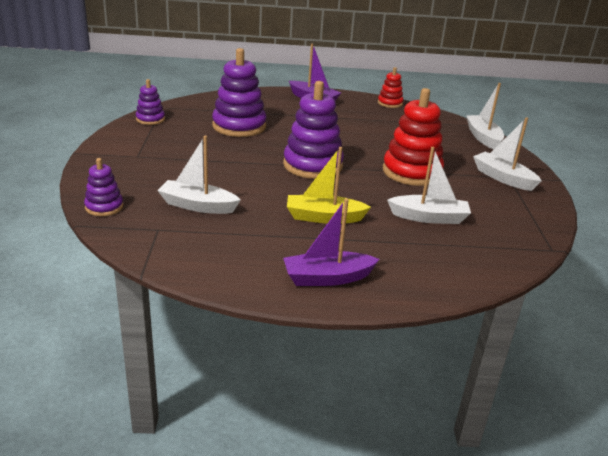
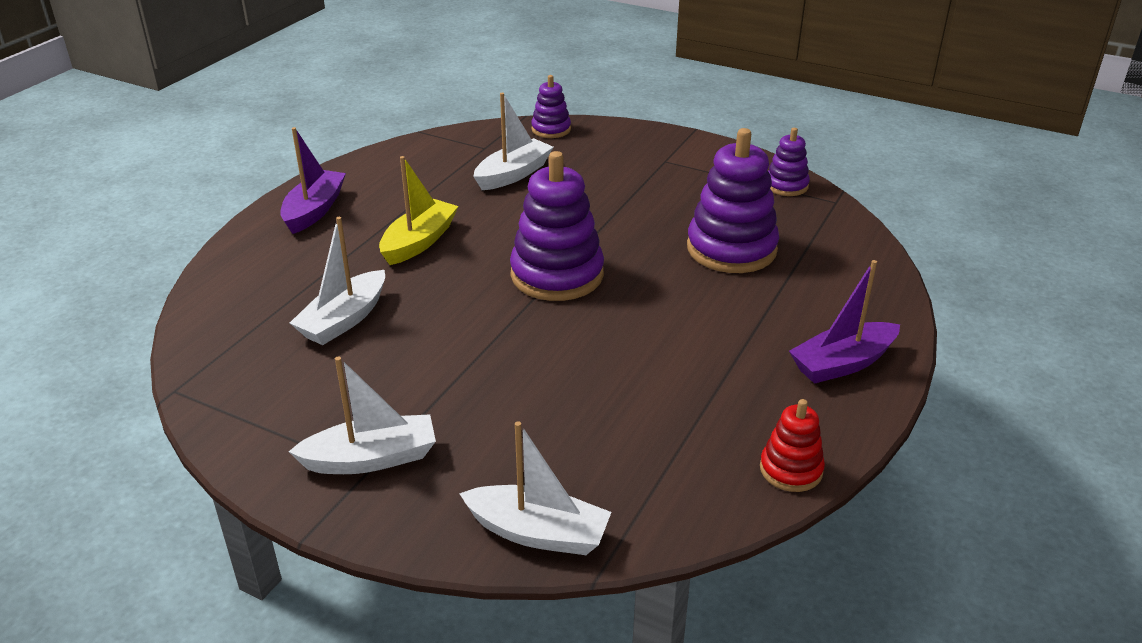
camera: 120 degrees right, 5 degrees up
(412, 172) = (470, 360): red stacking toy -> none

